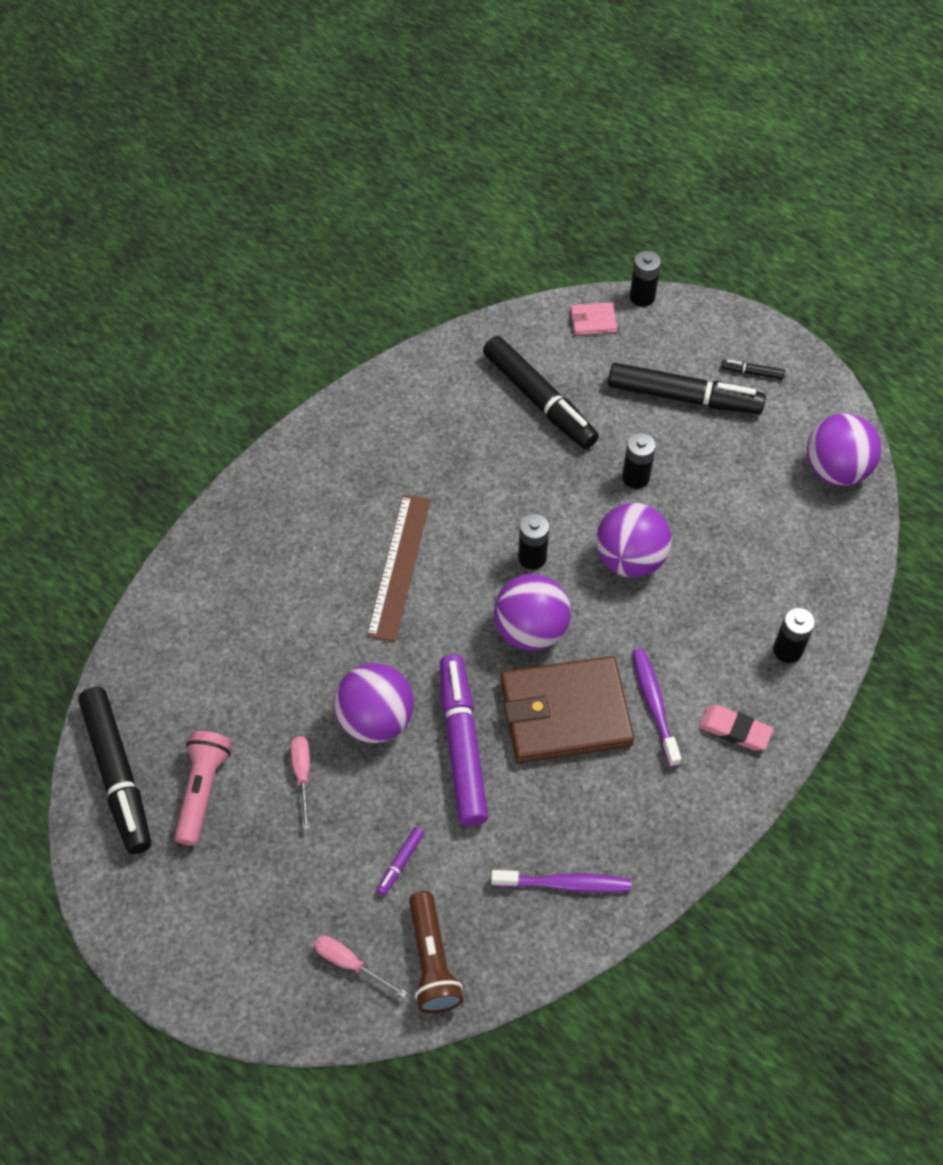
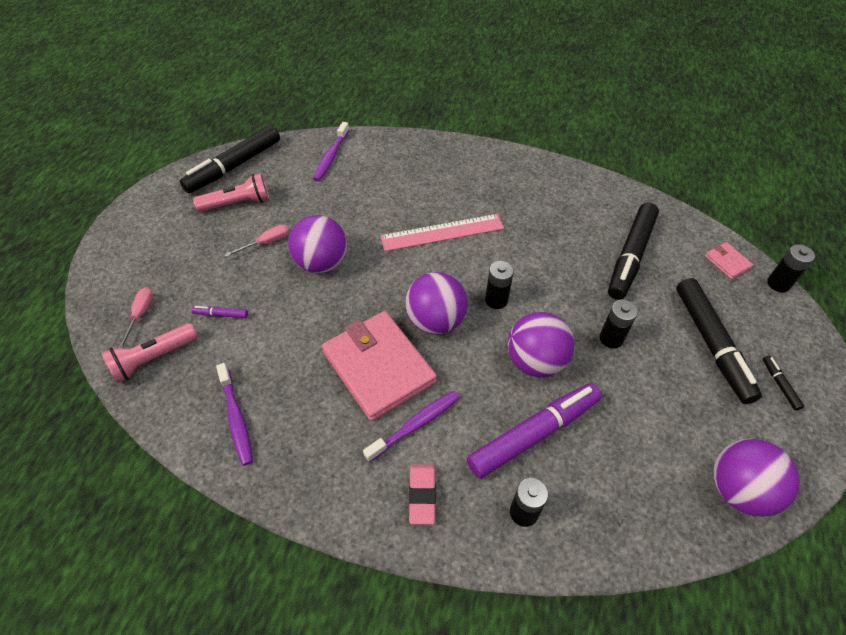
camera: 65 degrees right, 5 degrees down
(177, 641) = (331, 156): none -> purple toothbrush
(399, 566) = (442, 232): brown ruler -> pink ruler
(432, 960) = (153, 358): brown flashlight -> pink flashlight
(462, 745) = (324, 315): purple marker -> purple marker (534, 434)
(565, 713) = (378, 367): brown wallet -> pink wallet

